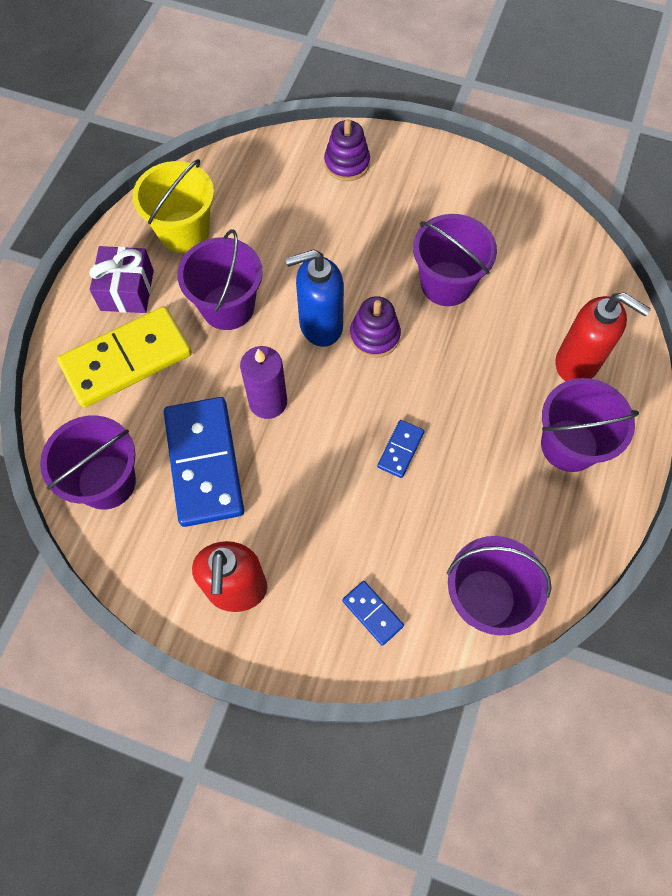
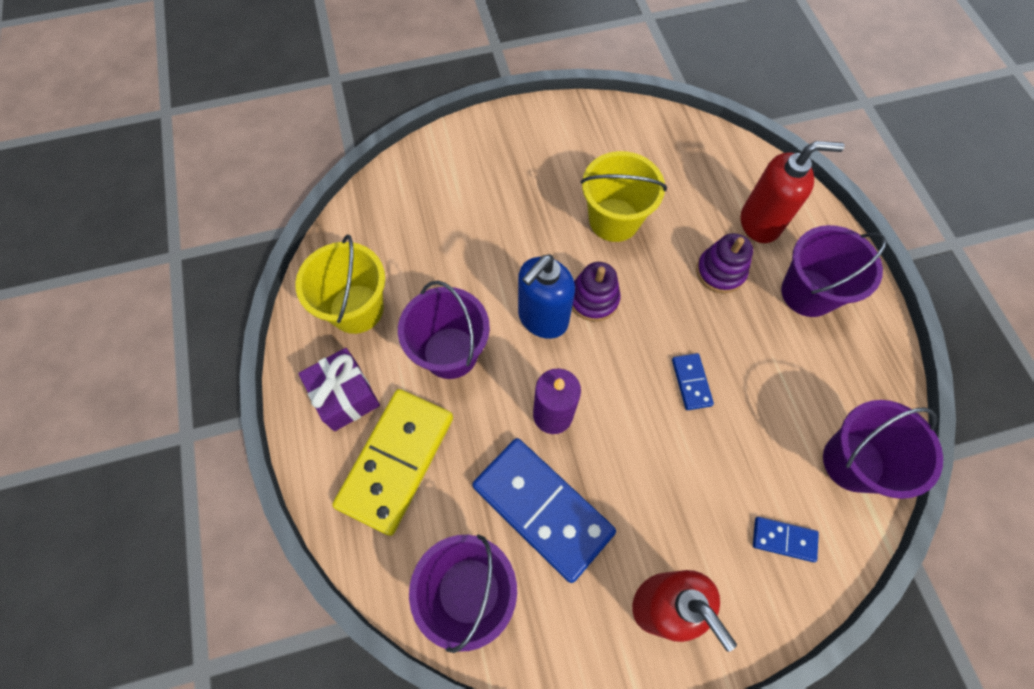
camera: 35 degrees left, 0 degrees up
(347, 163) = (453, 166): purple stacking toy -> purple stacking toy (720, 272)
(446, 284) = (614, 220): purple bucket -> yellow bucket

